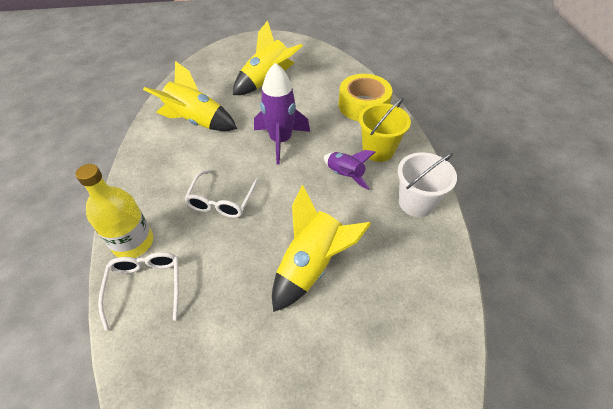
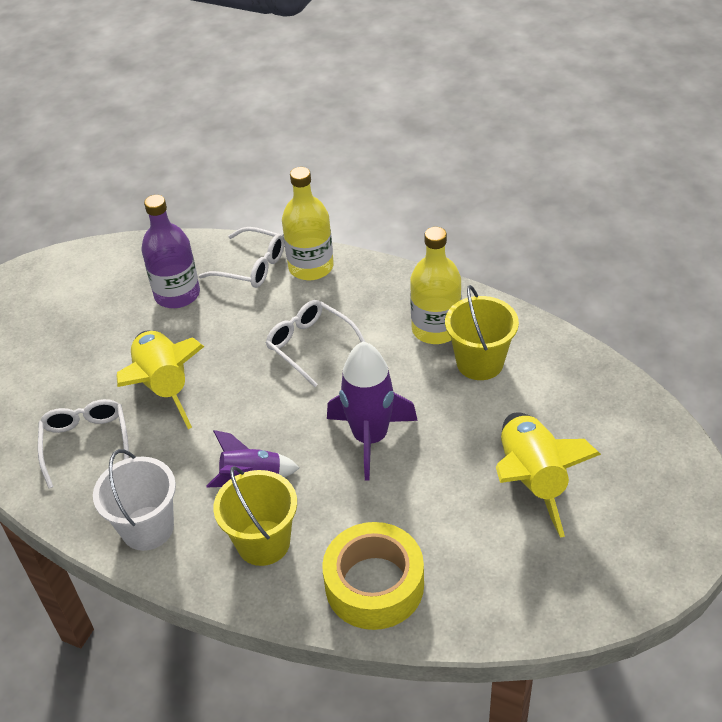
camera: 125 degrees right, 5 degrees down
(176, 148) = (435, 329): none -> yellow bottle
(196, 121) = (480, 363): yellow rocket -> yellow bucket
(206, 325) = (177, 294): none -> purple bottle
(393, 281) = (86, 443): none -> white glasses

